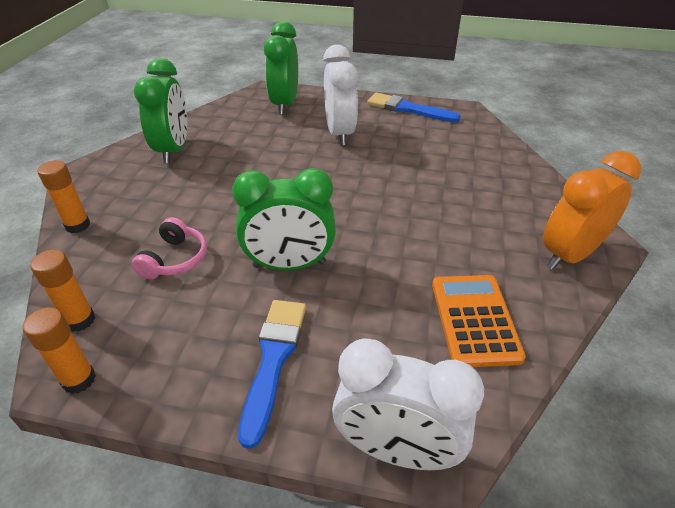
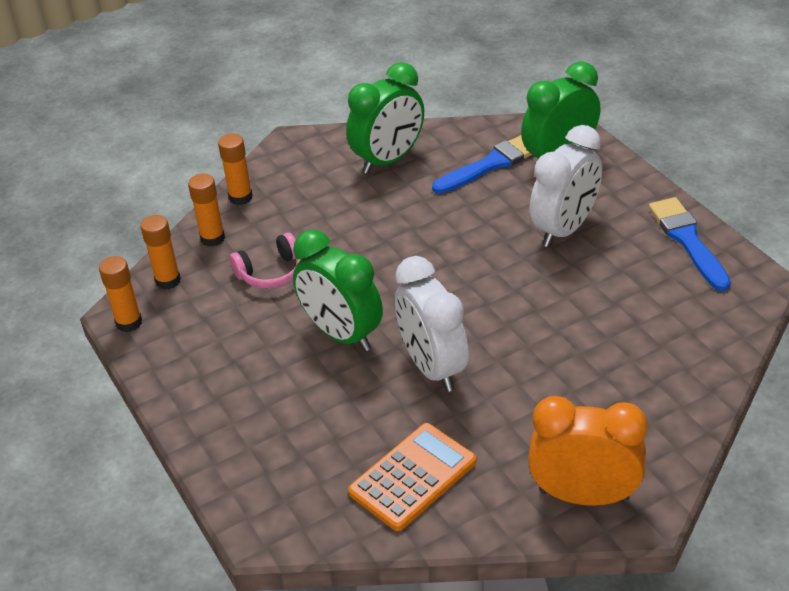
camera: 50 degrees right, 0 degrees up
(87, 265) = (212, 238): none -> orange glue stick
(273, 360) = (243, 395): blue brush -> blue brush (491, 164)
(396, 450) = (240, 506): white clock -> white clock (432, 367)

